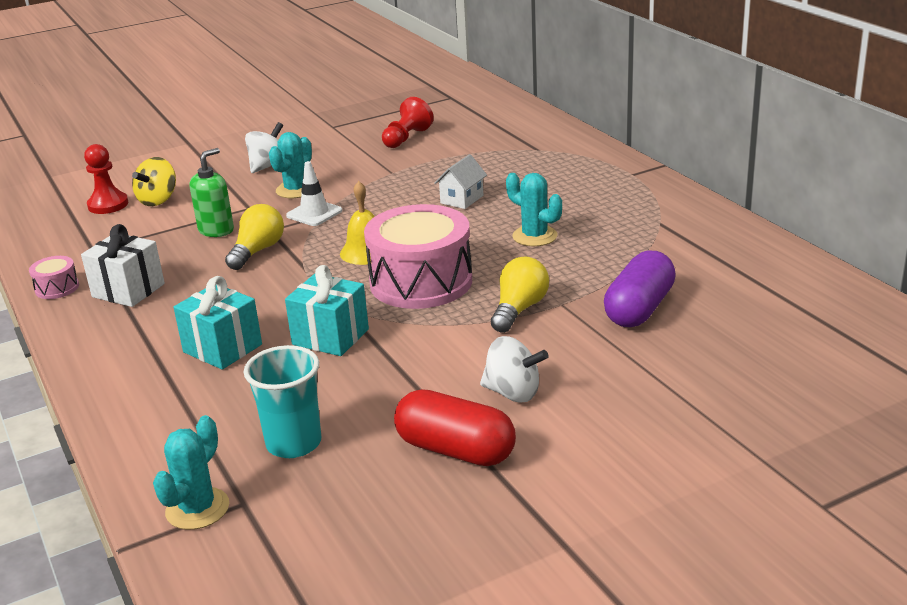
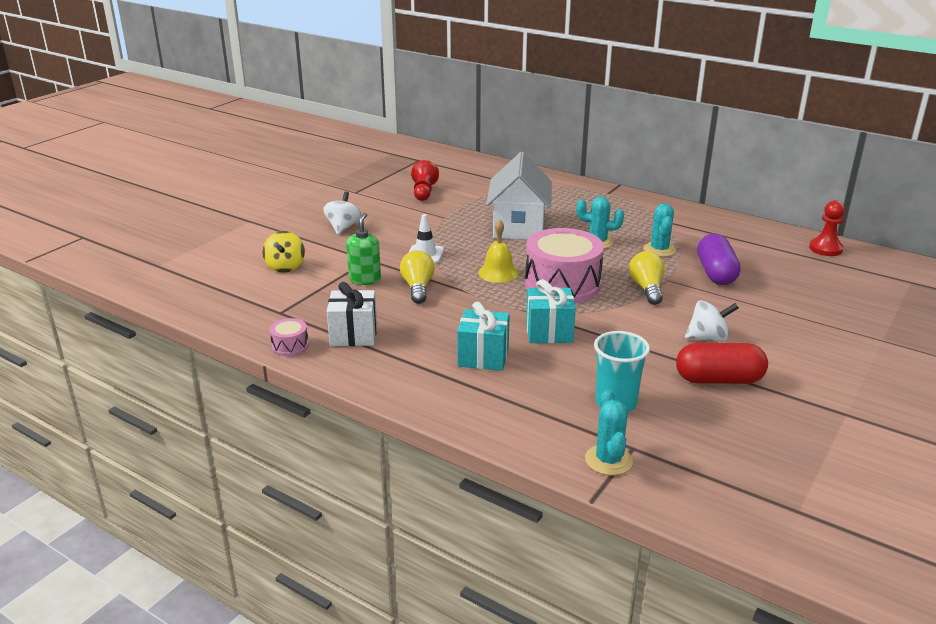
camera: 30 degrees left, 0 degrees up
(108, 205) = (245, 278): red pawn -> red pawn (825, 249)
(296, 190) = (388, 241): turquoise cactus -> turquoise cactus (659, 250)
(462, 199) = (518, 227): white house -> white house, size x2.21

